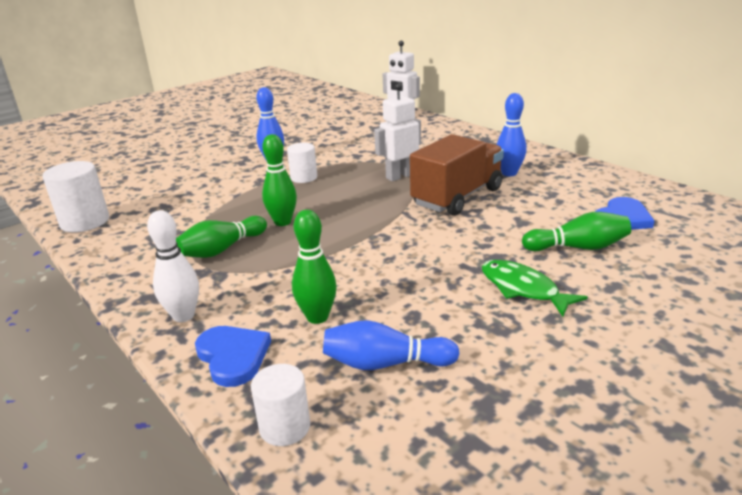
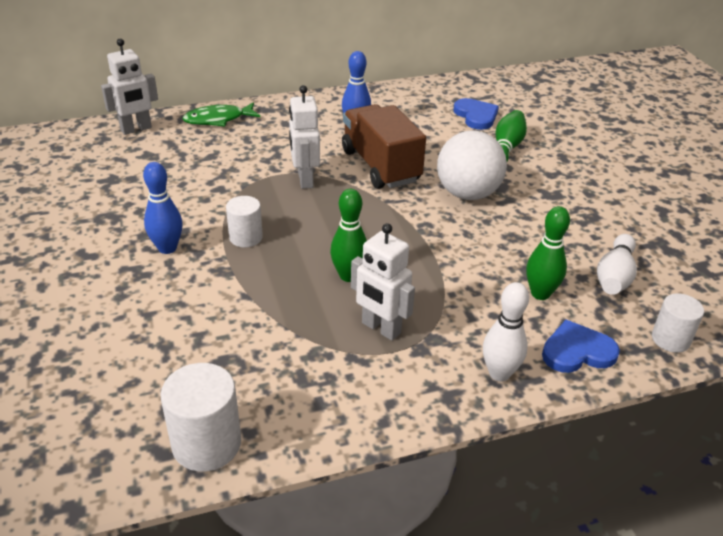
camera: 70 degrees left, 10 degrees up
(222, 249) = (380, 328): green bowling pin -> white robot
(385, 363) = (614, 276): blue bowling pin -> white bowling pin
(458, 245) = (467, 194): none -> white ball
(522, 289) = (548, 190): green fish -> green fish (218, 119)

